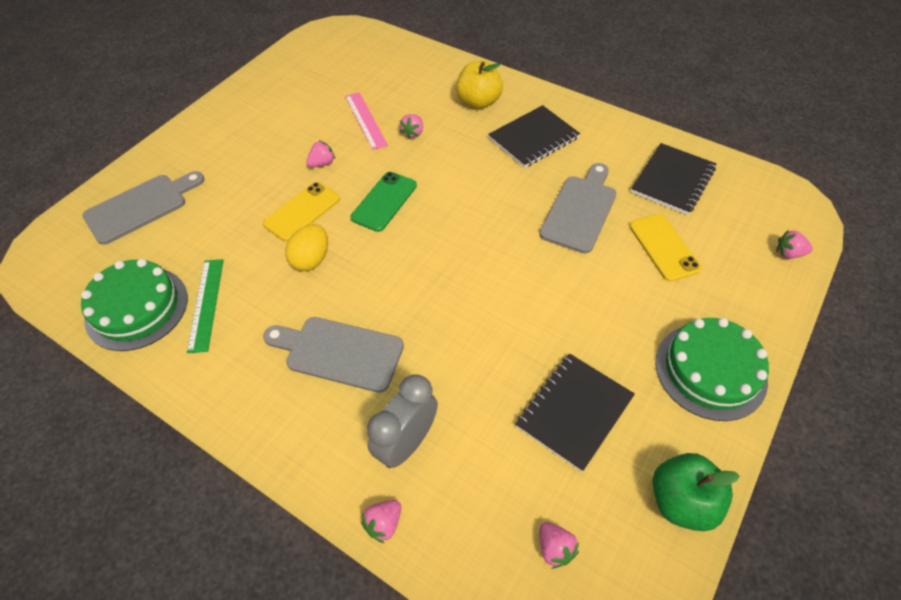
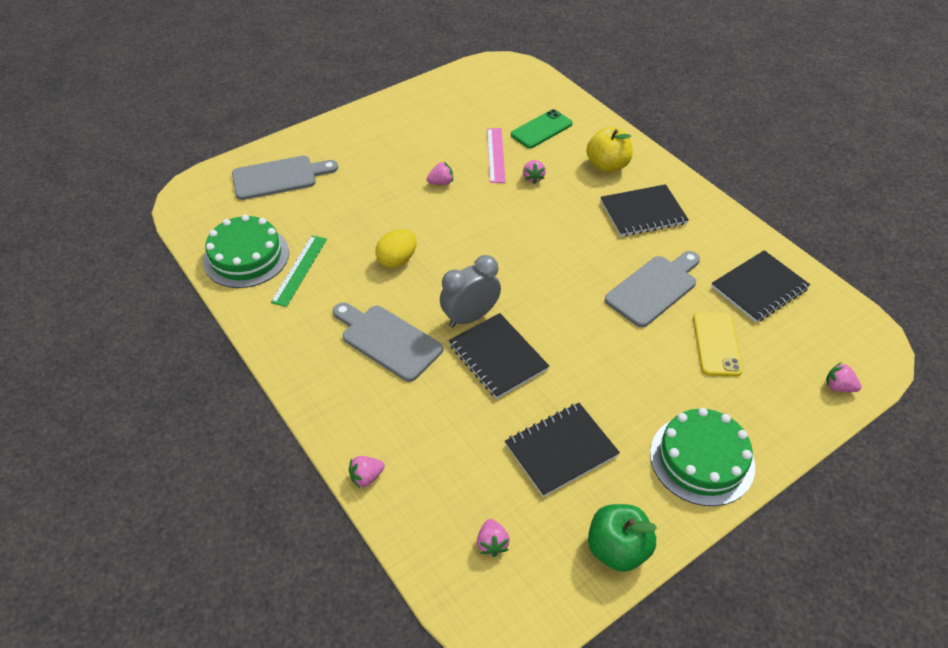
camera: 20 degrees right, 5 degrees down
(302, 211) = (406, 218): yellow phone -> none
(384, 201) = (480, 230): green phone -> green phone (541, 129)
(406, 443) = (410, 426): grey clock -> grey clock (470, 317)
(413, 133) = (533, 178): pink strawberry -> pink strawberry turned 45 degrees counterclockwise
(463, 331) = (498, 357): none -> black notebook

